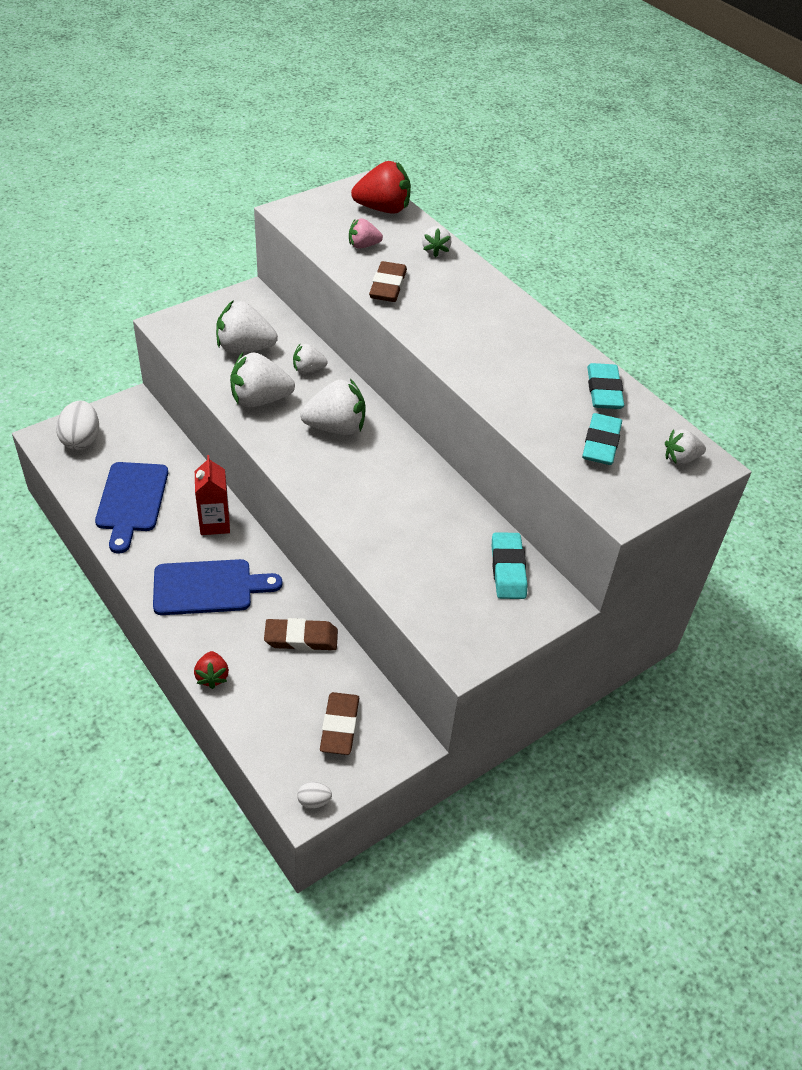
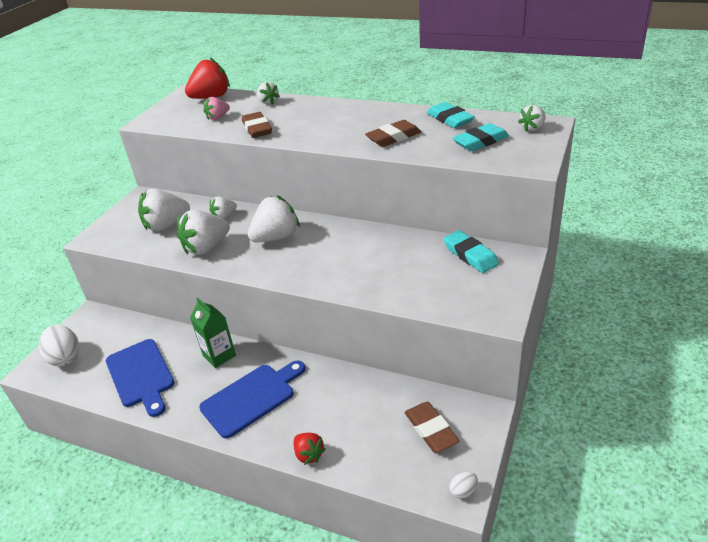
camera: 25 degrees left, 10 degrees down
(214, 523) = (219, 355): red carton -> green carton
(301, 638) = (349, 391): brown eraser -> brown eraser (393, 137)
(601, 444) = (480, 141): turquoise eraser -> turquoise eraser turned 75 degrees clockwise

